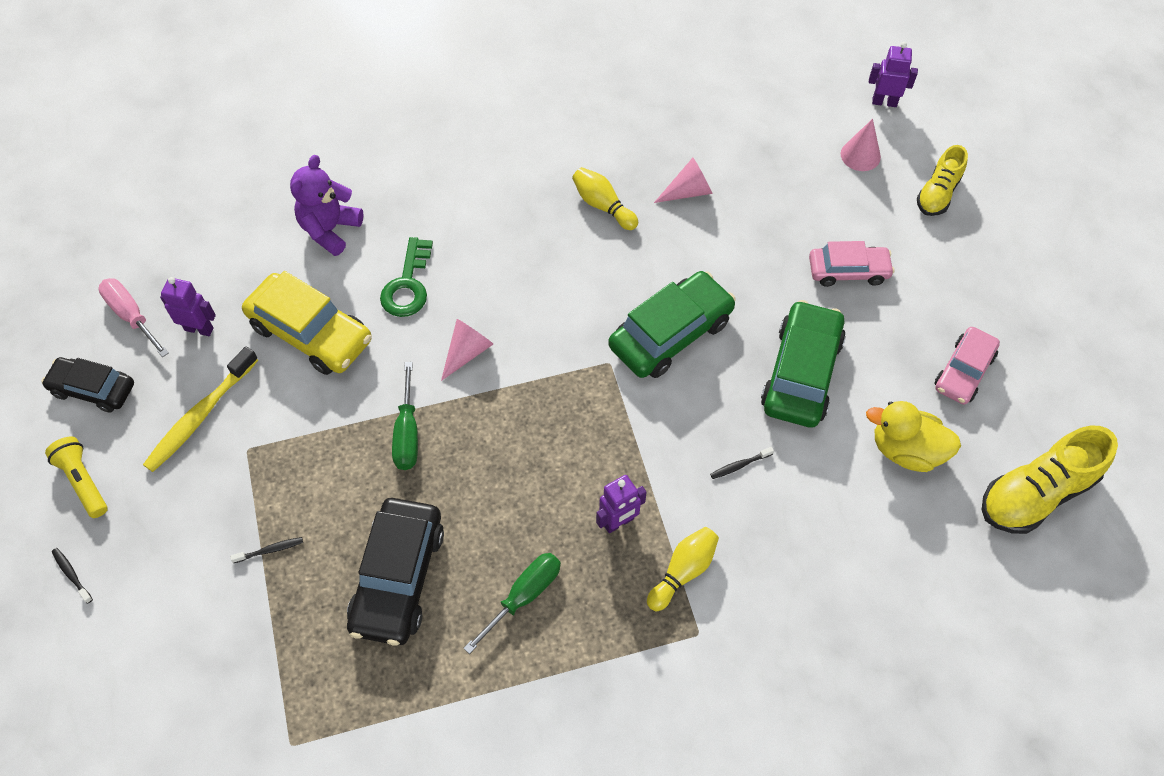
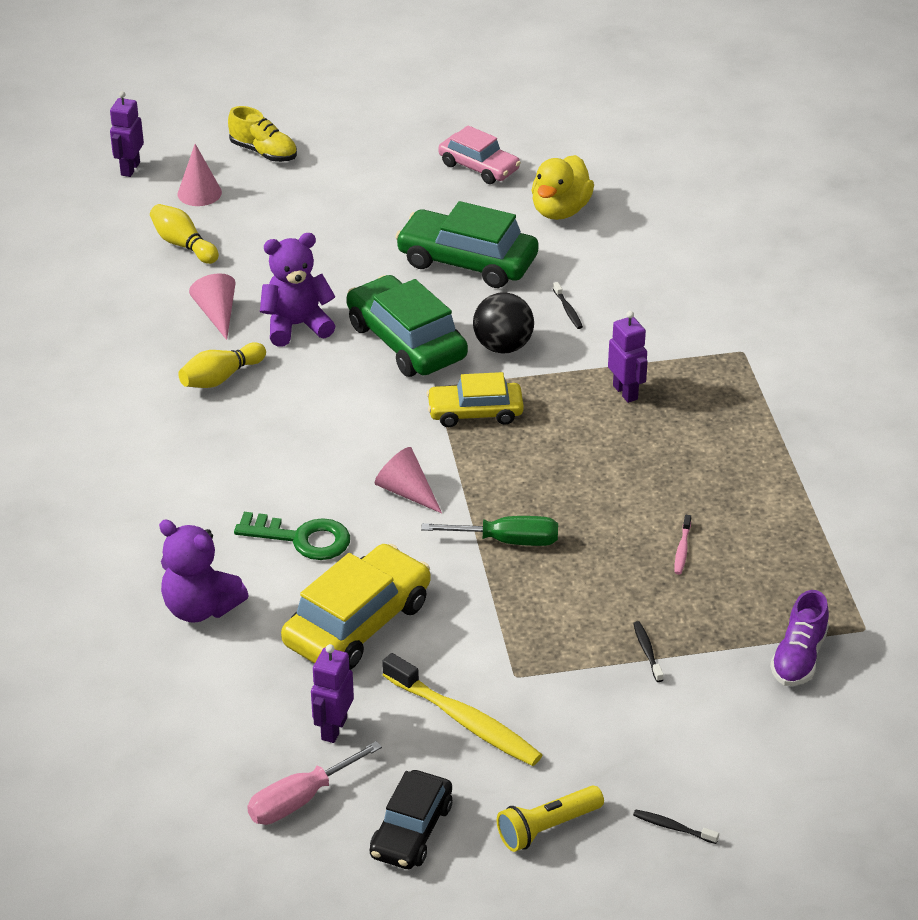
camera: 85 degrees left, 20 degrees down
(71, 574) = (673, 827): black toothbrush -> black toothbrush turned 60 degrees clockwise
(256, 681) = (798, 657): none -> purple shoe
(398, 577) = (682, 549): black car -> pink toothbrush
(524, 596) = (704, 460): green screwdriver -> none
(576, 396) = (475, 412): none -> yellow car
(674, 412) = (503, 346): none -> black ball
(680, 249) = (296, 326): none -> purple teddy bear
(683, 571) = (680, 355): yellow bowling pin -> yellow bowling pin (183, 245)
(848, 271) = (349, 219): pink car -> none
(1036, 493) = (610, 147): yellow shoe -> none

